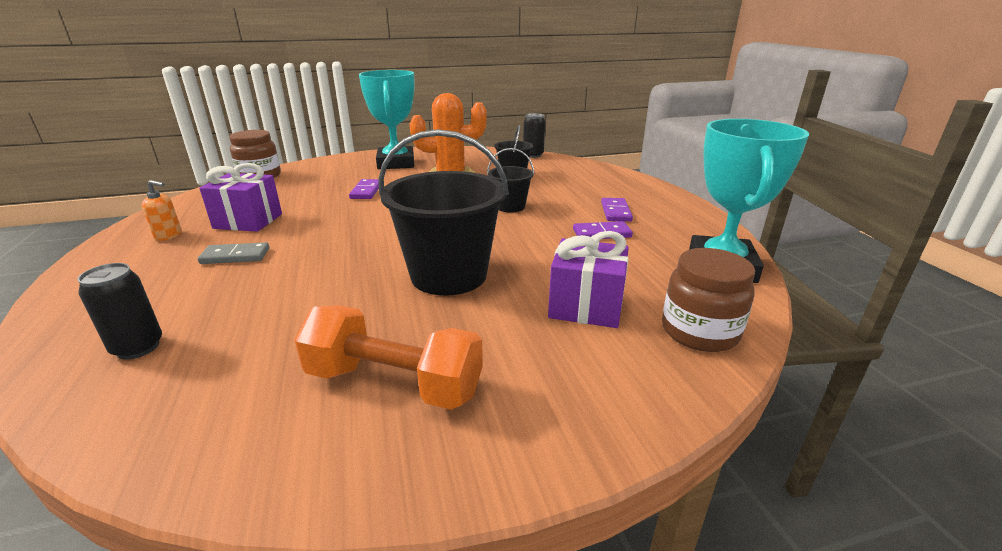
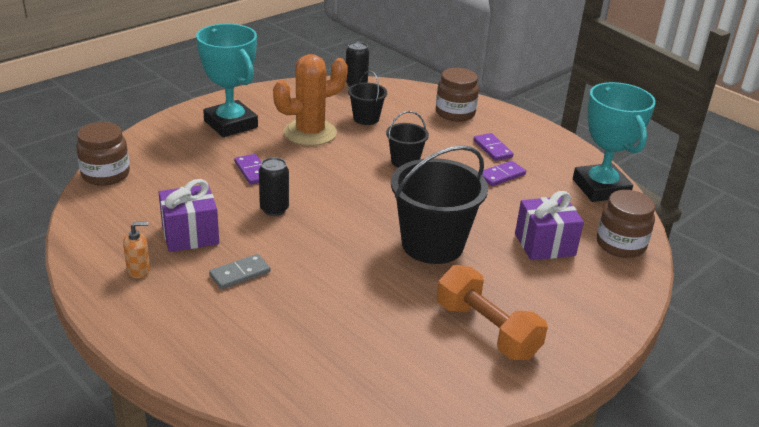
camera: 30 degrees left, 5 degrees up
(138, 347) = (291, 364): black can -> black can (274, 209)
(394, 383) = (487, 330): orange dumbbell -> orange dumbbell turned 60 degrees clockwise
(605, 182) = (455, 113): none -> brown jar

